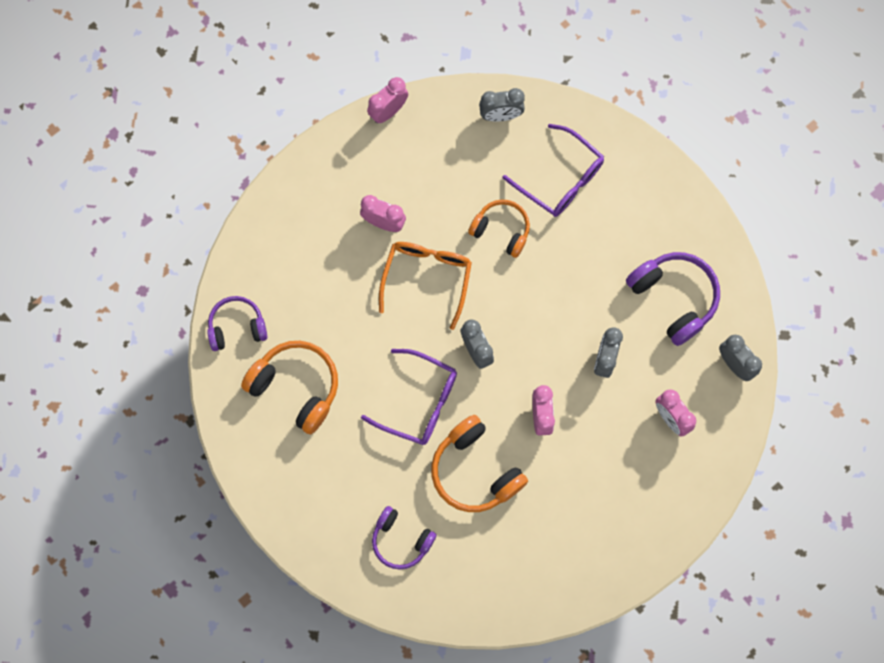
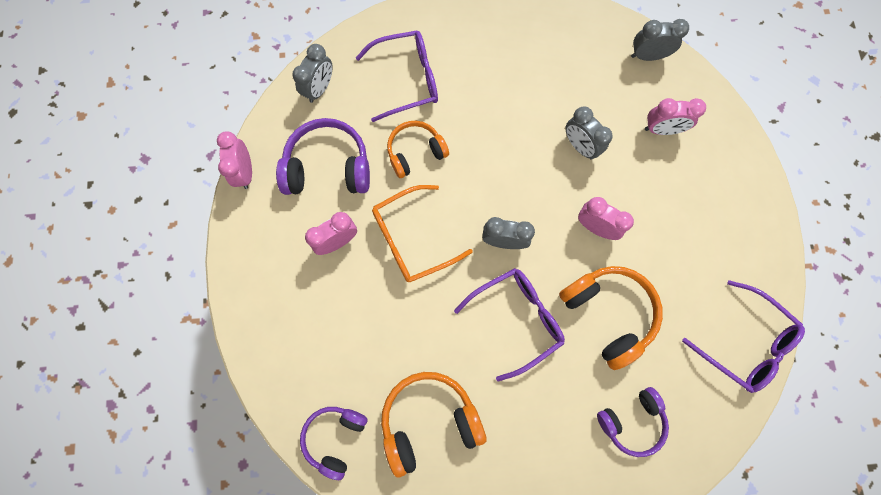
camera: 55 degrees left, 0 degrees up
(427, 278) = (412, 239): orange glasses -> orange glasses turned 75 degrees counterclockwise
(475, 470) = (608, 313): orange headphones -> orange headphones turned 120 degrees counterclockwise
(527, 594) = (744, 342): none -> purple glasses
(674, 298) = (565, 63): purple headphones -> purple headphones (328, 167)

